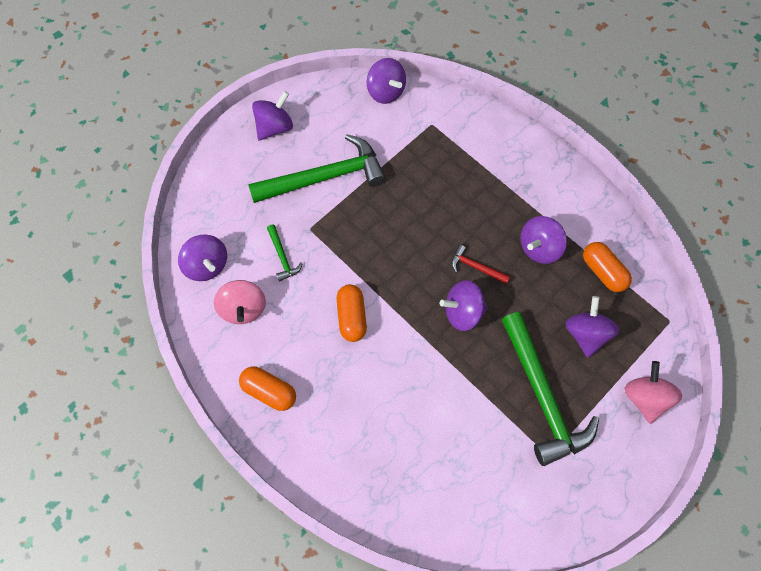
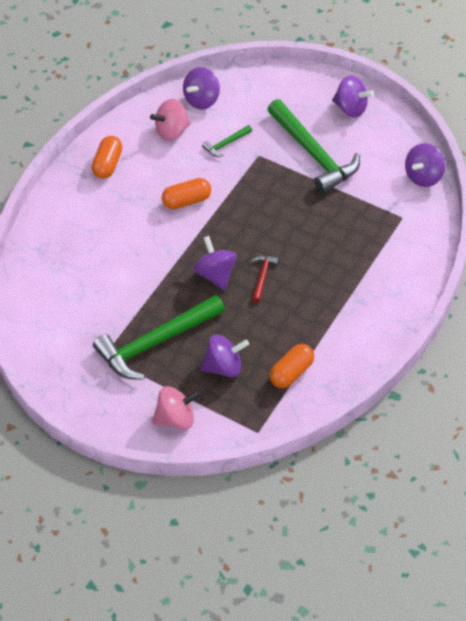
camera: 75 degrees right, 15 degrees down
(539, 248) = (299, 320): purple spinning top -> none

